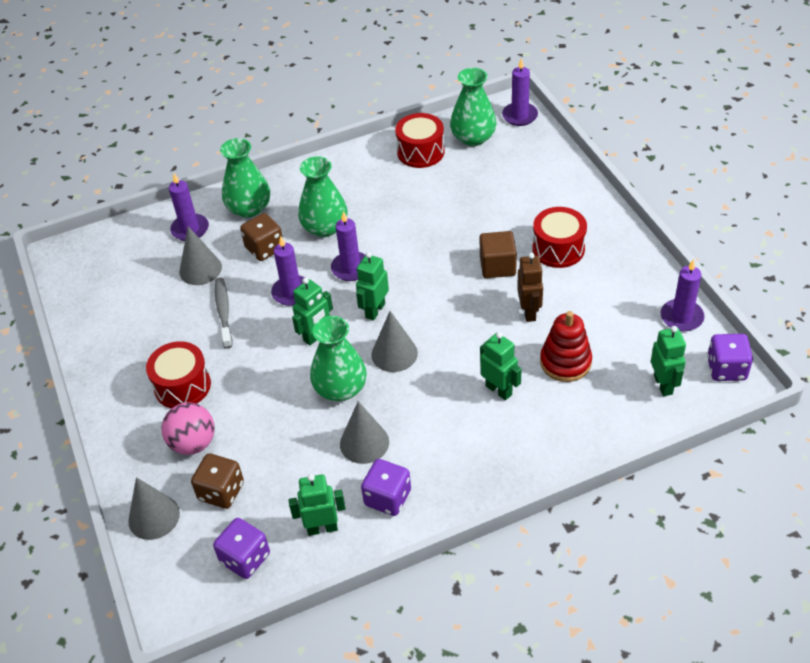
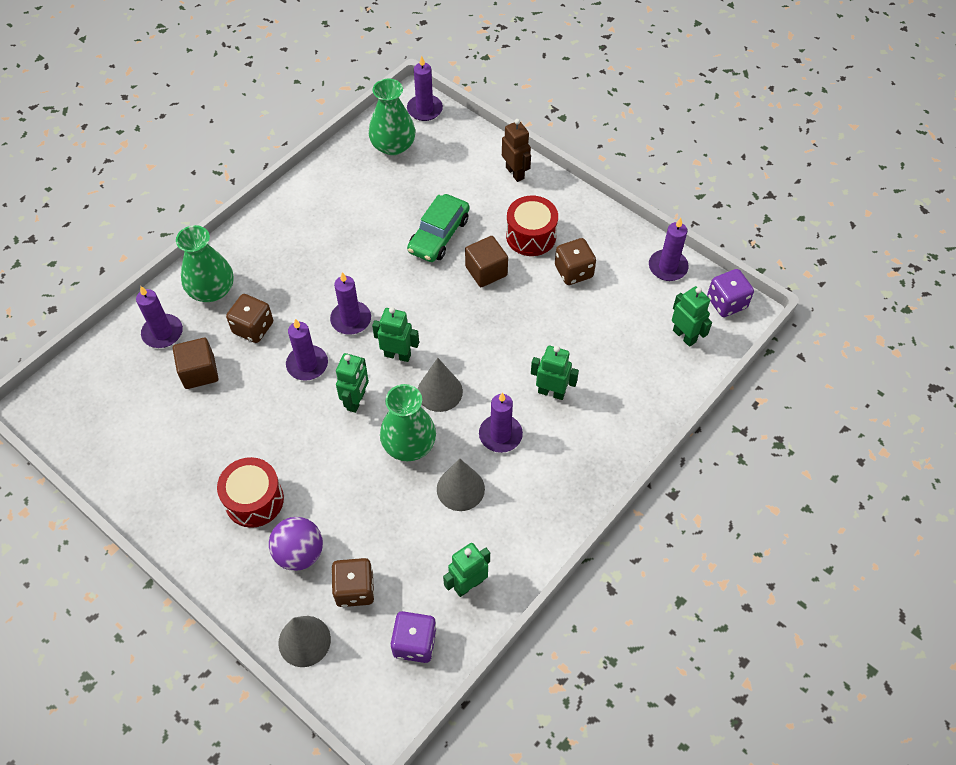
camera: 30 degrees left, 10 degrees up
(193, 443) = (299, 553): pink ball -> purple ball
(200, 269) = (199, 372): grey cone -> brown cube
(224, 312) = (250, 409): grey toothbrush -> none
(325, 227) = (301, 285): green vase -> none
(375, 310) = (397, 355): green robot -> green robot turned 105 degrees clockwise
(387, 498) = (510, 532): purple dice -> none
(420, 152) = (350, 176): red drum -> none
(428, 410) = (500, 435): none -> purple candle
(471, 223) = (439, 235): none -> green car
(529, 312) = (538, 307): brown robot -> brown robot (515, 173)
(565, 362) = (594, 344): red stacking toy -> none
(582, 292) = (573, 271): none -> brown dice

